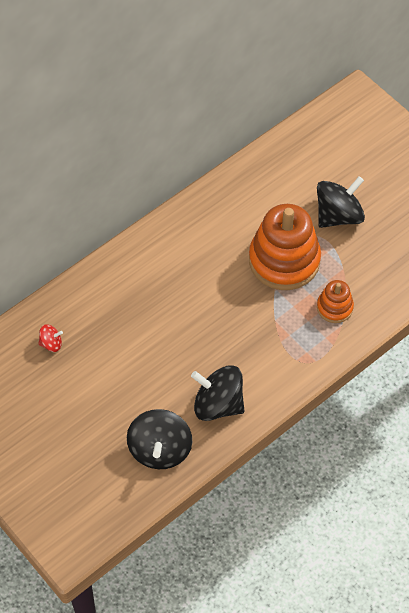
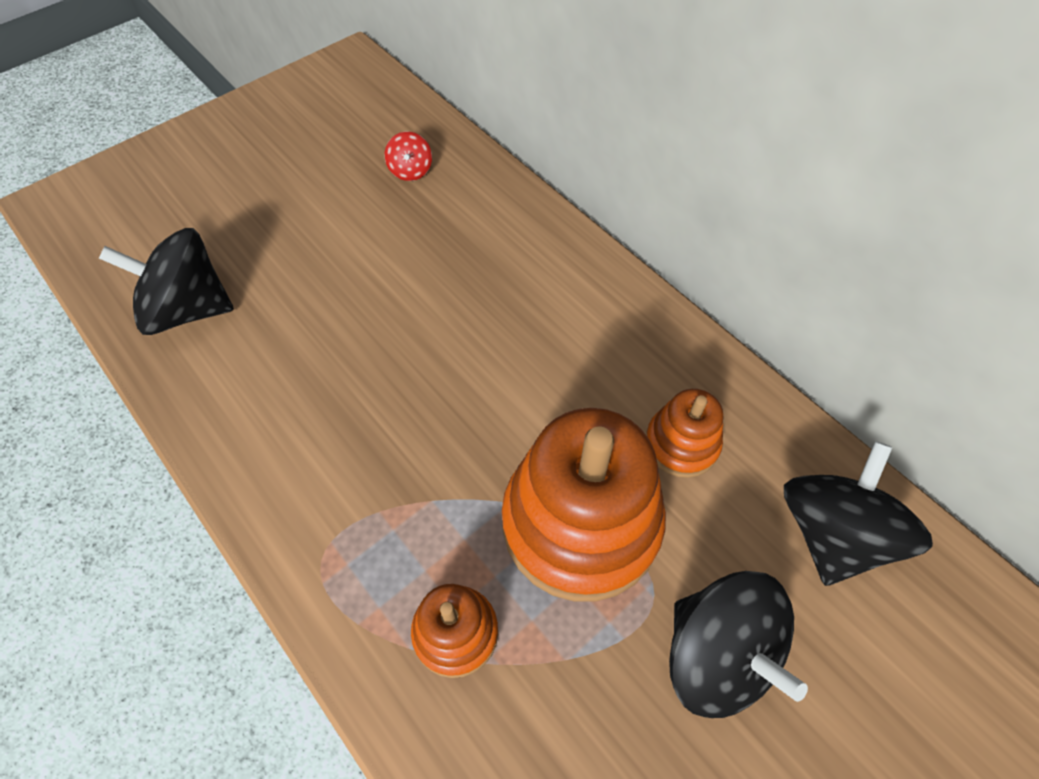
camera: 90 degrees right, 0 degrees up
(218, 404) = (255, 396): black spinning top -> black spinning top (832, 533)
(243, 218) = (681, 444): none -> orange stacking toy

